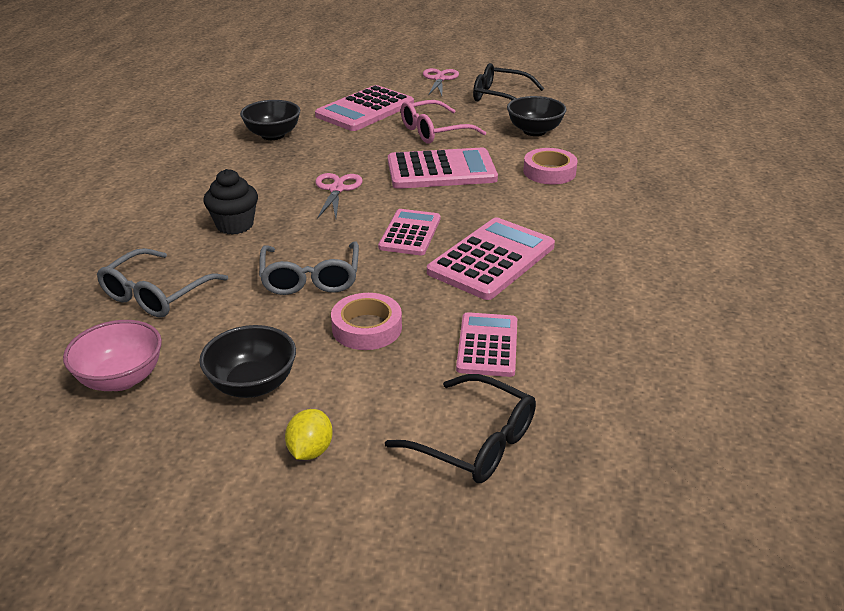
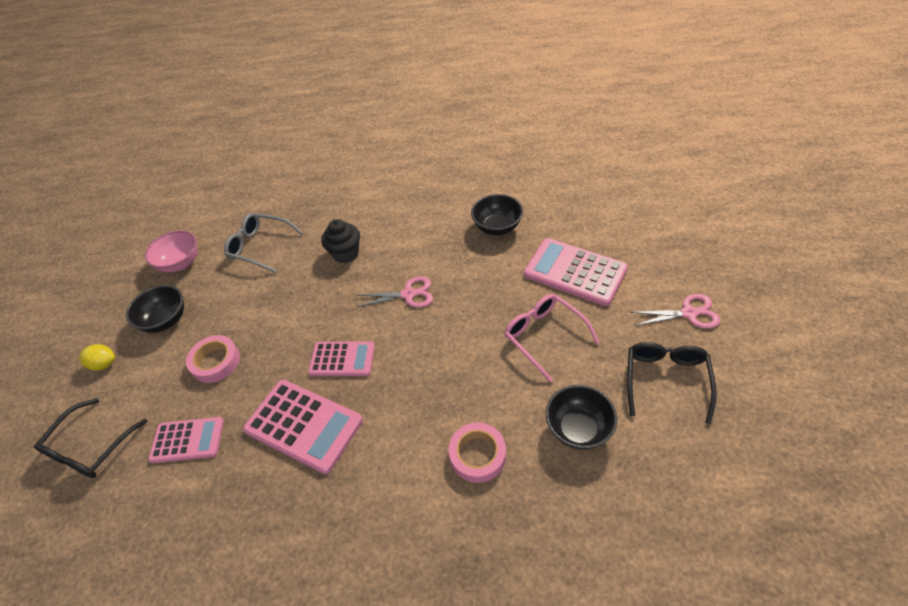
camera: 85 degrees right, 15 degrees up
(310, 279) = (276, 315): grey glasses -> none
(441, 170) = (459, 359): pink calculator -> none

